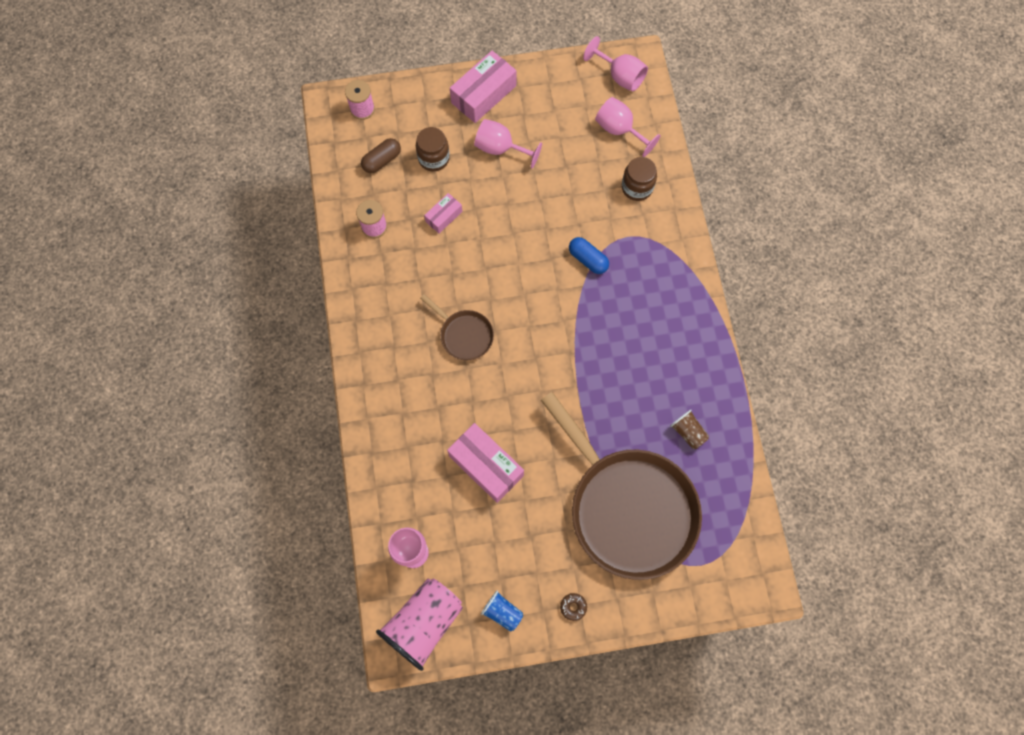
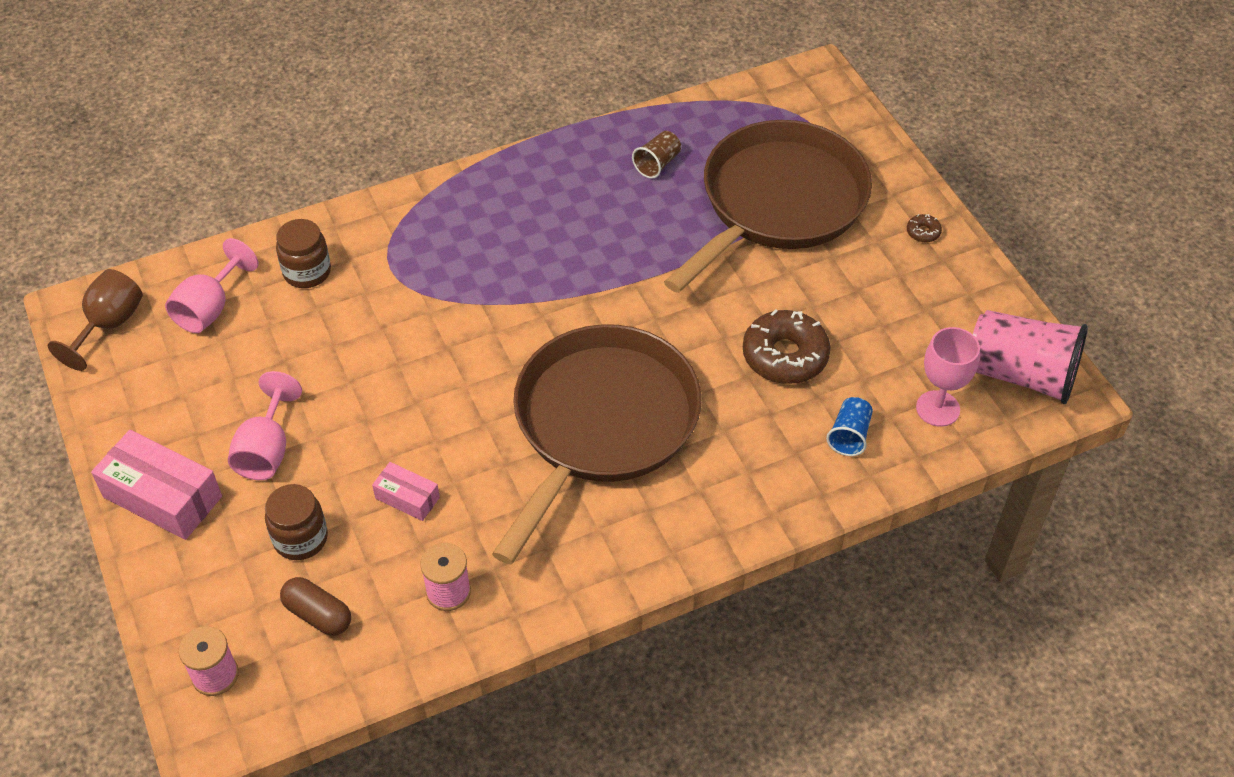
camera: 105 degrees left, 20 degrees down
(464, 335) = (601, 424): brown pan -> brown pan, size x2.27
(486, 466) = (785, 356): pink box -> brown donut
(502, 612) = (964, 298): blue cup -> blue cup (849, 435)
(588, 259) = (438, 305): blue capsule -> none
(620, 76) = (109, 325): pink goblet -> brown goblet

